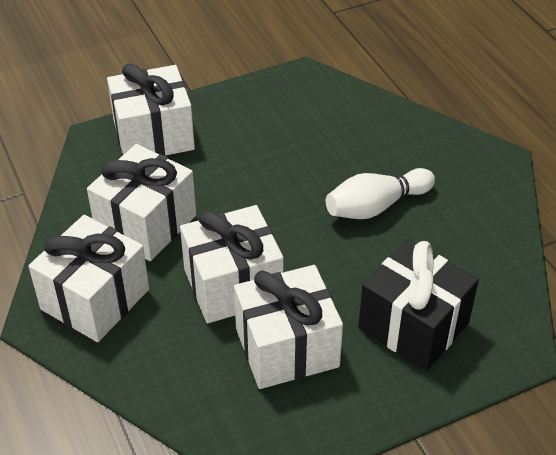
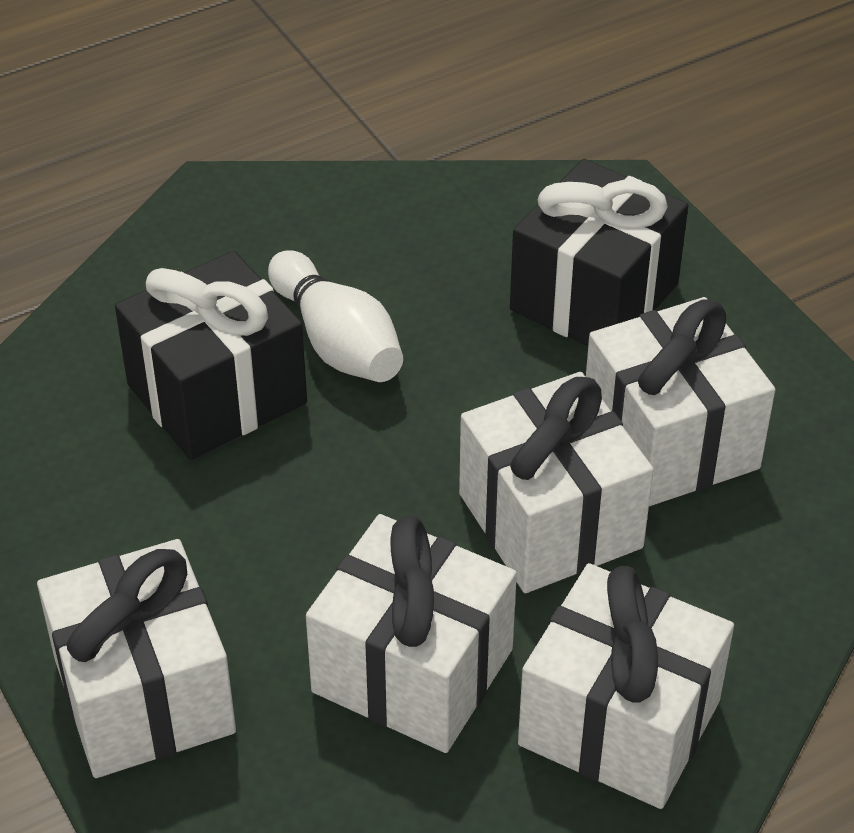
camera: 95 degrees left, 0 degrees up
(339, 159) = (217, 394): none -> black gift

